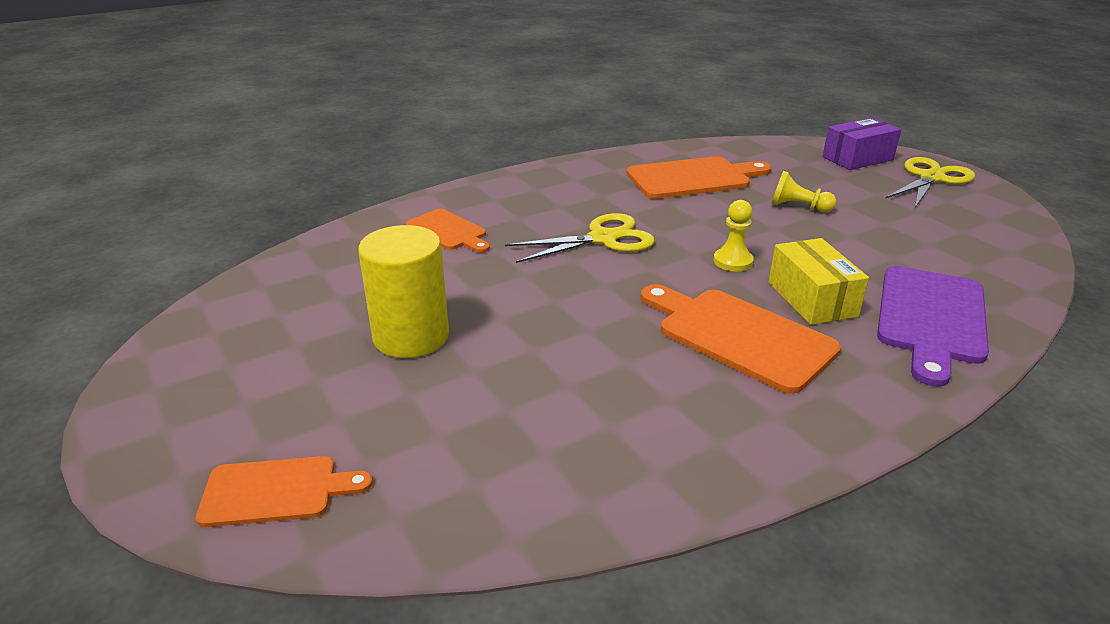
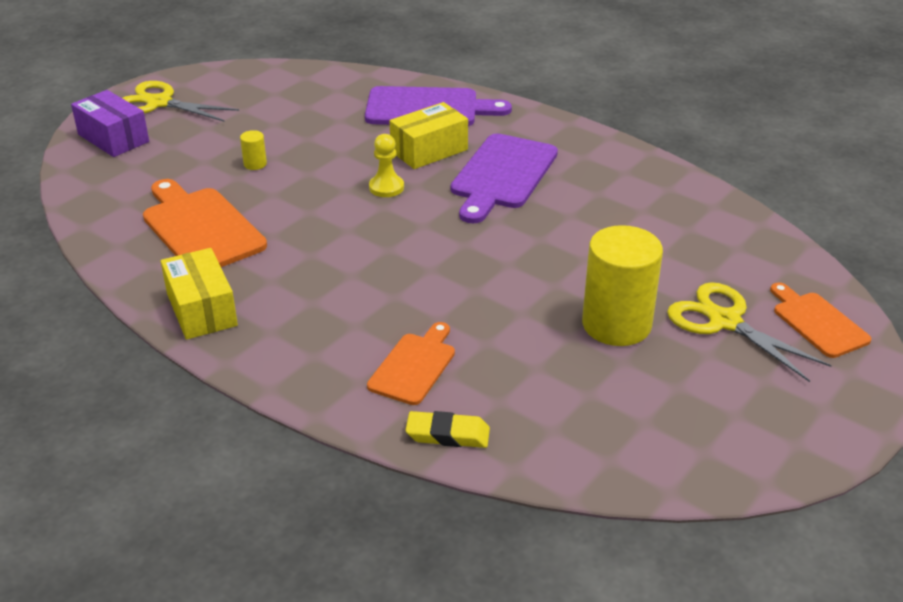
camera: 110 degrees left, 5 degrees up
(363, 231) = (448, 435): none -> yellow eraser
(580, 171) = (202, 309): none -> yellow box
(603, 239) = (378, 260): yellow scissors -> yellow scissors (724, 321)
(739, 336) = (502, 175): orange cutting board -> purple cutting board
(798, 207) = (255, 164): yellow pawn -> yellow cylinder

